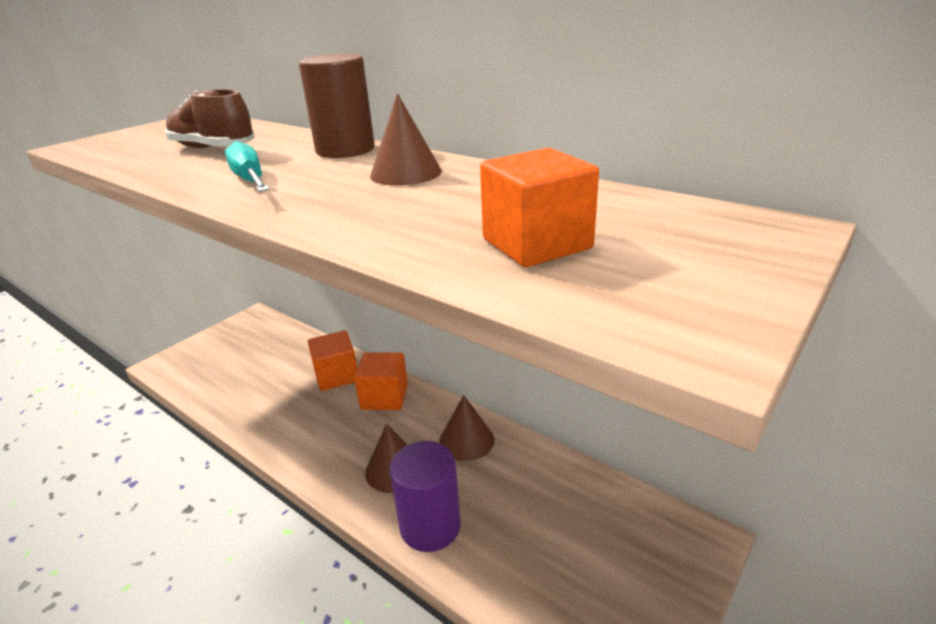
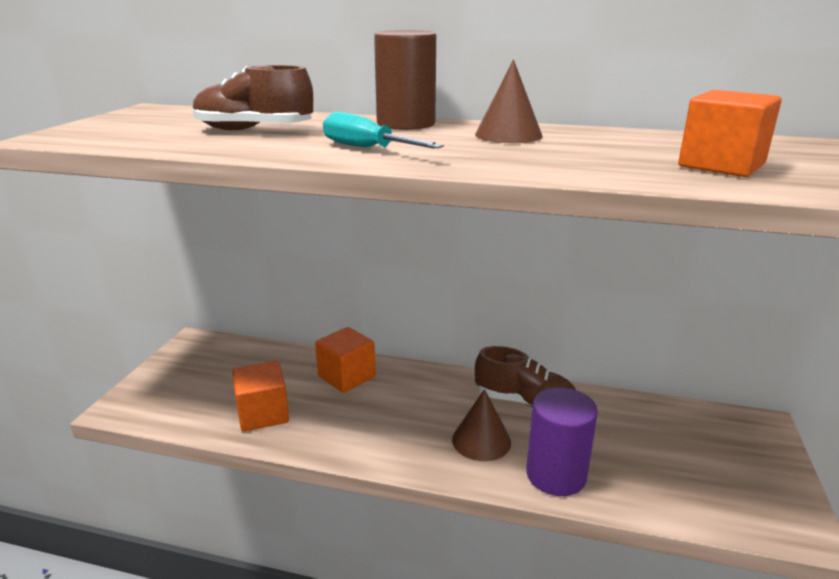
camera: 25 degrees left, 5 degrees down
(384, 397) = (414, 384): orange cube -> orange cube (263, 414)
(466, 440) = (524, 402): brown cone -> brown shoe

